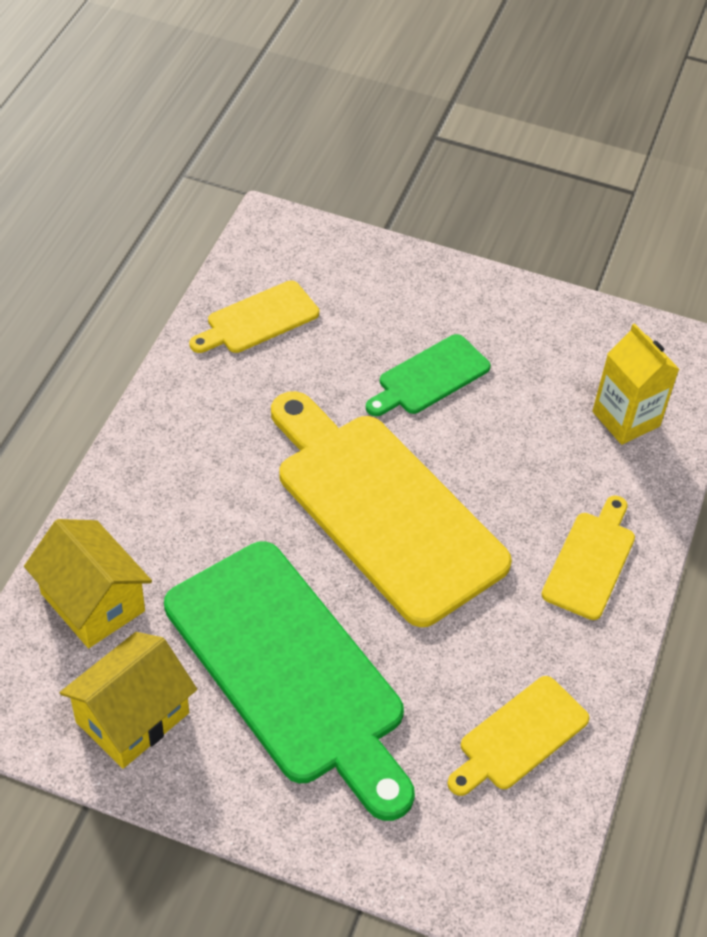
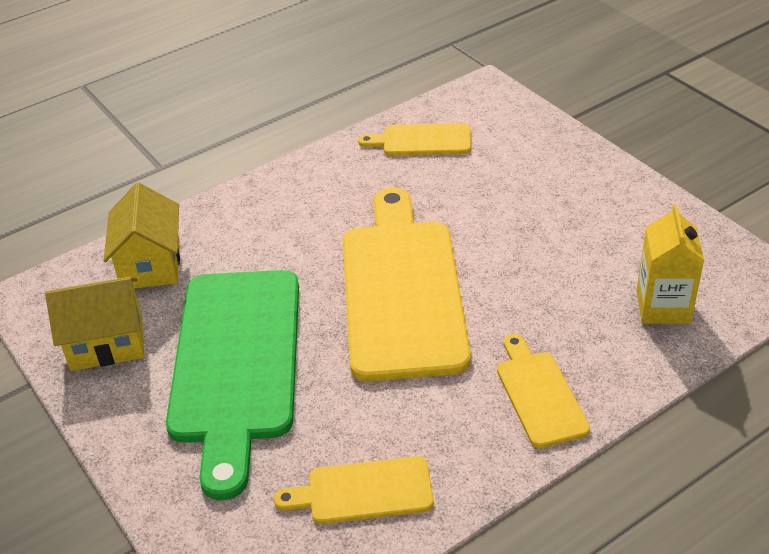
camera: 40 degrees right, 10 degrees down
(430, 377) = (518, 219): green cutting board -> none
(591, 561) = (539, 394): yellow cutting board -> yellow cutting board turned 75 degrees counterclockwise

